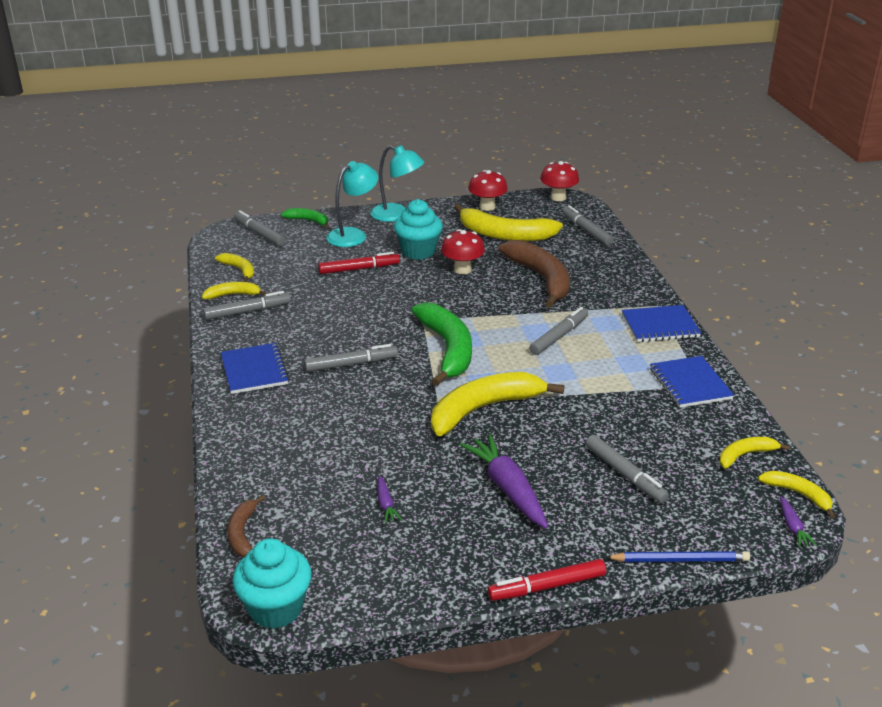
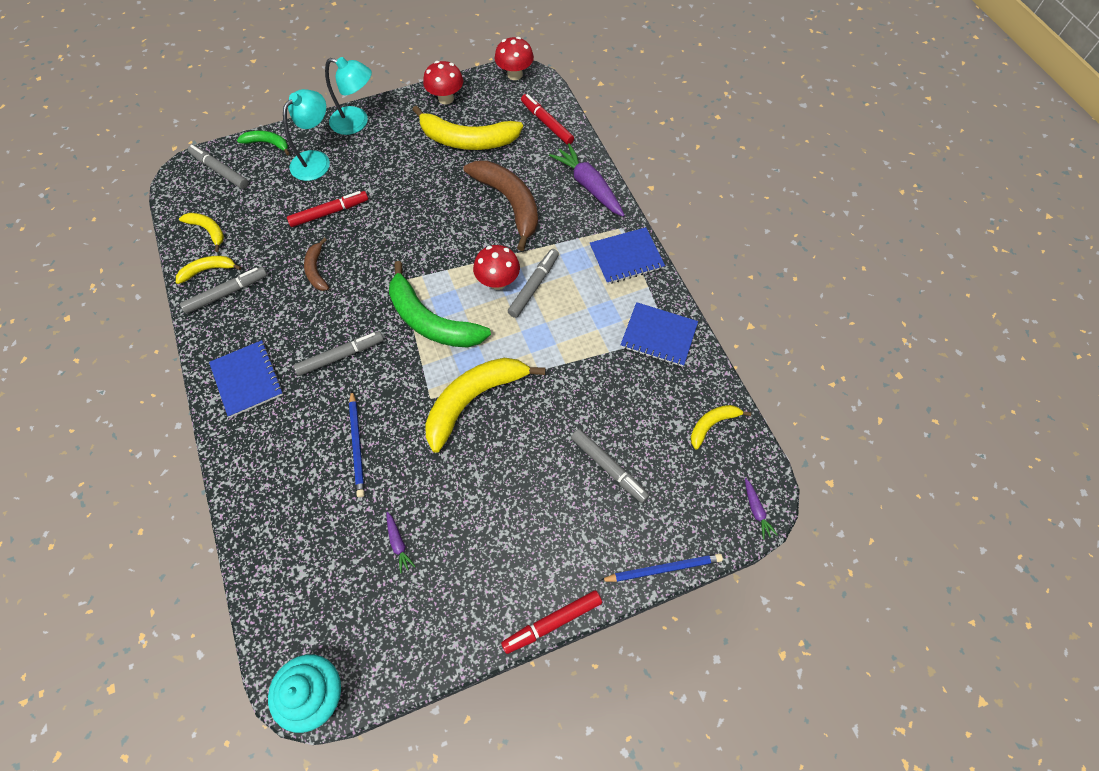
camera: 10 degrees left, 30 degrees up
(242, 533) = (272, 604): brown banana -> brown banana (316, 270)
(356, 428) = (357, 445): none -> blue pencil
(418, 251) = (385, 177): turquoise cupcake -> none
(448, 349) = (431, 321): green banana -> green banana turned 150 degrees clockwise
(462, 270) = (432, 200): red mushroom -> red mushroom (498, 282)
(507, 488) = (506, 504): purple carrot -> purple carrot (588, 186)
(586, 230) = (547, 123): grey marker -> red marker
(690, 384) = (658, 335): blue notebook -> blue notebook turned 45 degrees counterclockwise
(798, 494) = (759, 468): yellow banana -> none

